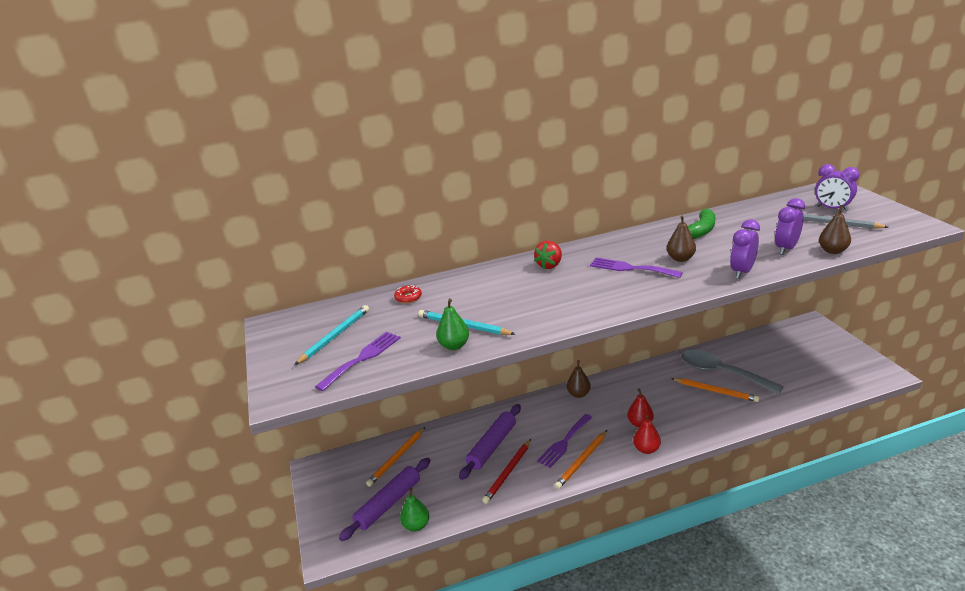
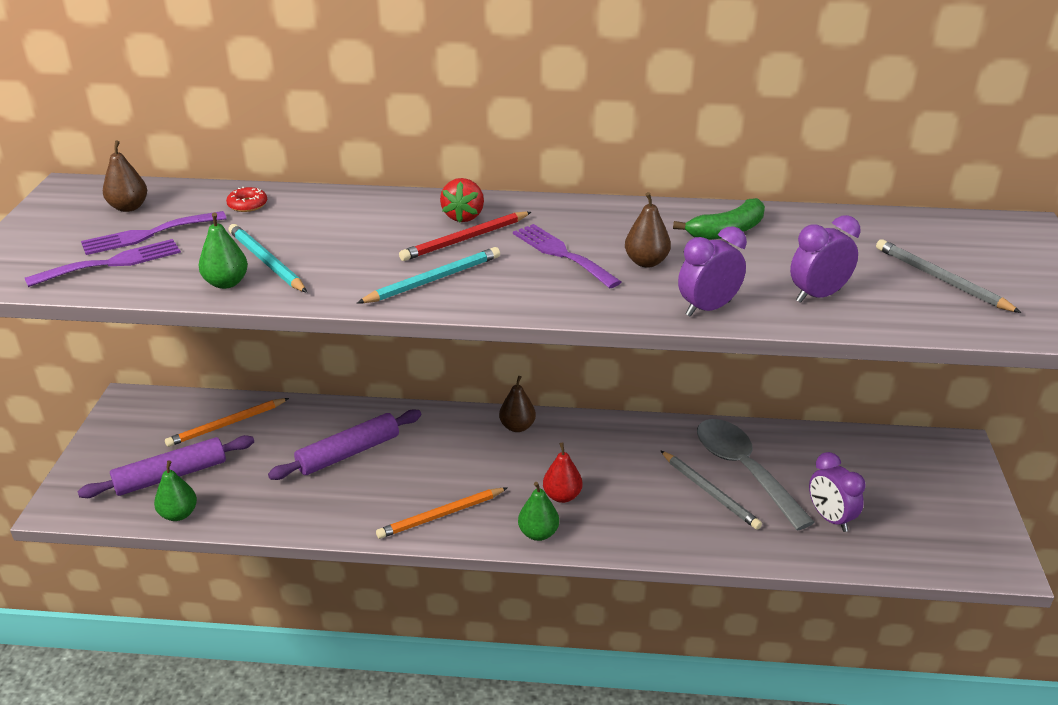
camera: 20 degrees right, 5 degrees up
(335, 336) = (115, 226): turquoise pencil -> turquoise pencil (433, 280)
(508, 472) = (338, 494): red pencil -> red pencil (465, 239)
(549, 265) = (463, 216): red strawberry -> red strawberry turned 45 degrees counterclockwise
(564, 442) = (440, 483): purple fork -> purple fork (148, 234)
(646, 449) = (538, 533): red pear -> green pear
(715, 391) = (710, 492): orange pencil -> grey pencil
(832, 209) = (973, 258): purple clock -> purple clock (830, 518)
(832, 251) = (885, 321): brown pear -> brown pear (129, 207)

